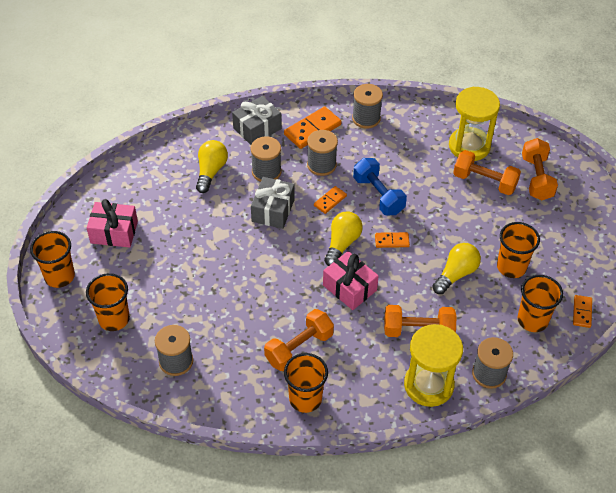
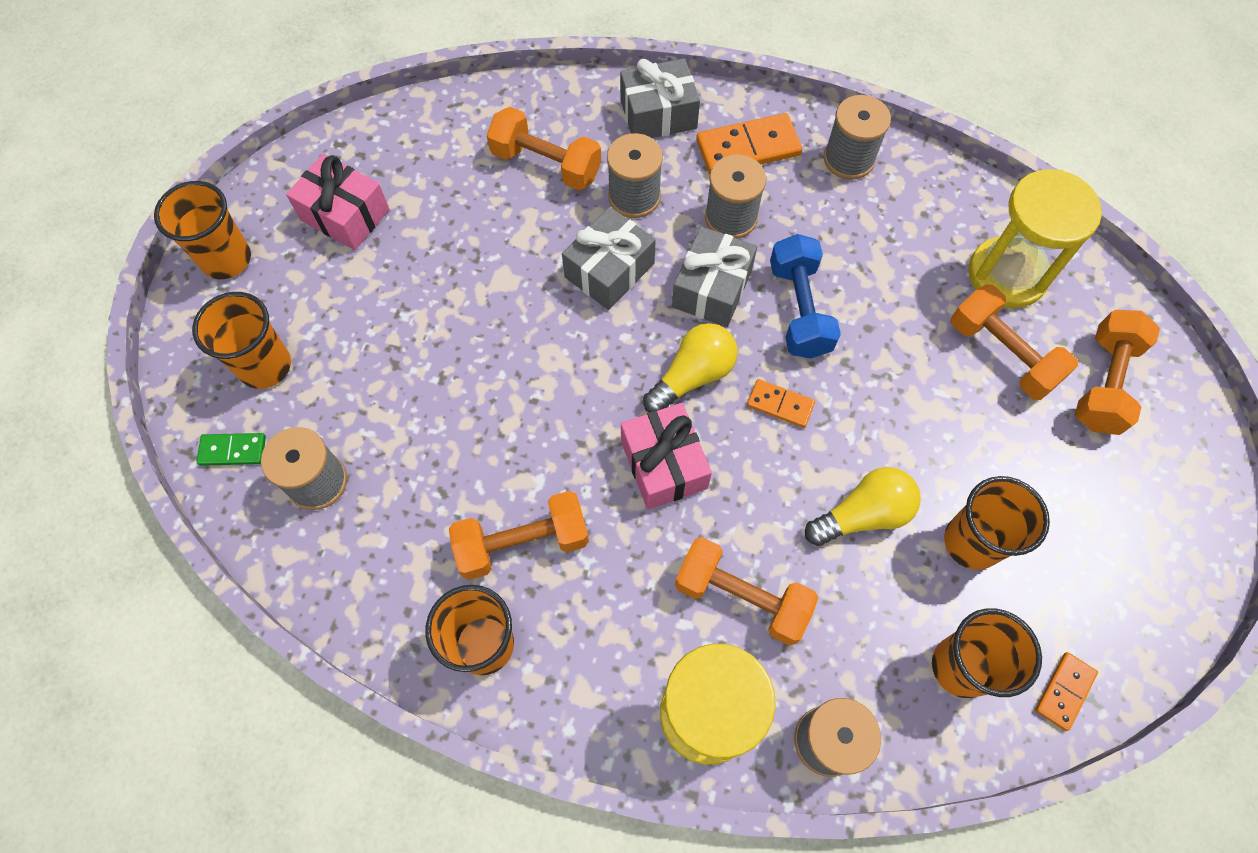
camera: 25 degrees right, 15 degrees up
(121, 364) = (233, 450): none -> green domino
(211, 171) = (546, 164): yellow light bulb -> orange dumbbell
(330, 201) = (712, 288): orange domino -> grey gift

